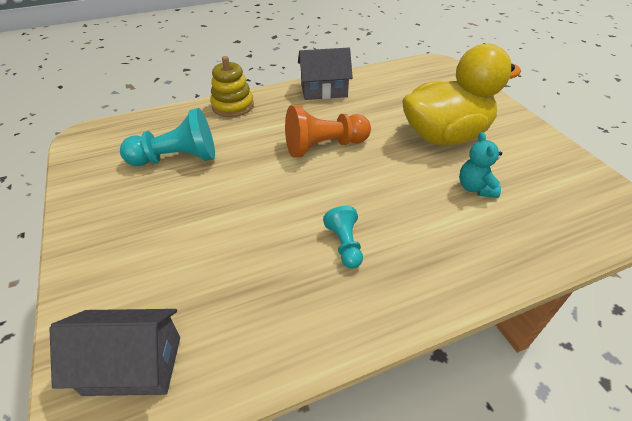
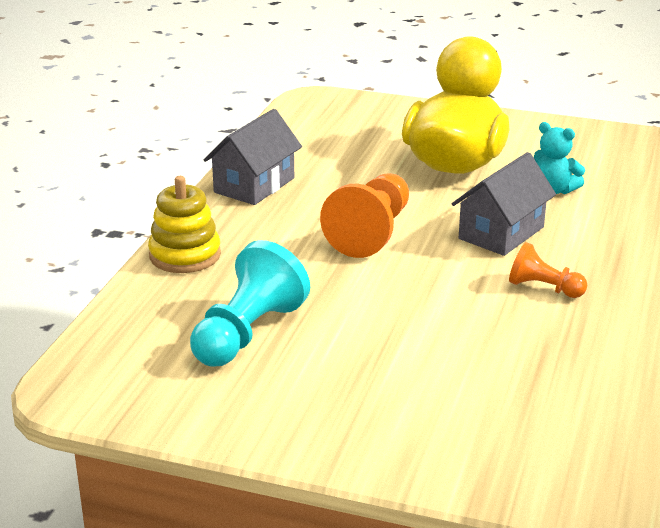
camera: 50 degrees left, 15 degrees down
(133, 365) = (565, 458): grey house -> grey house (501, 233)
(344, 245) = (543, 288): turquoise pawn -> orange pawn

